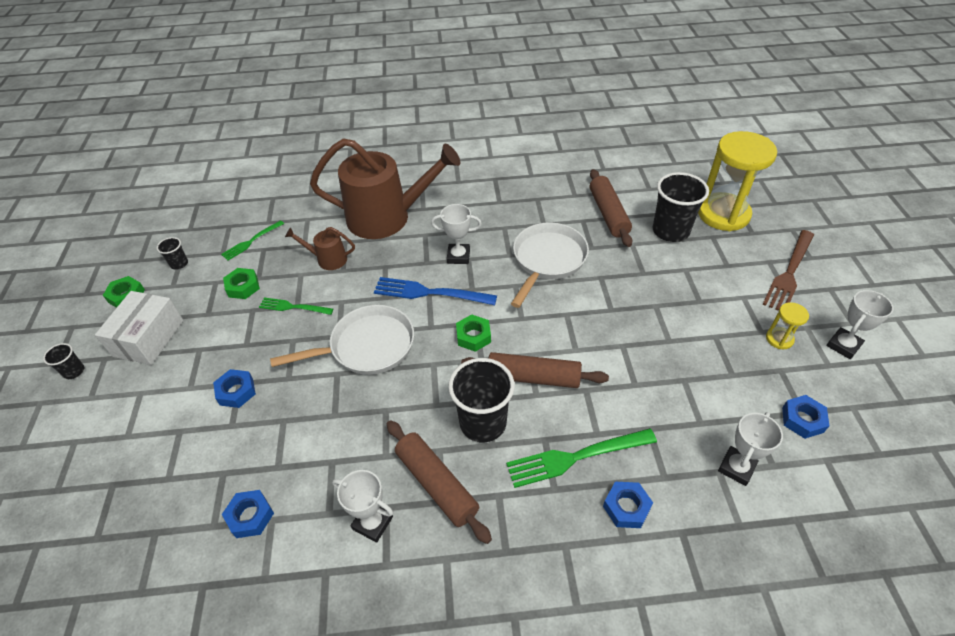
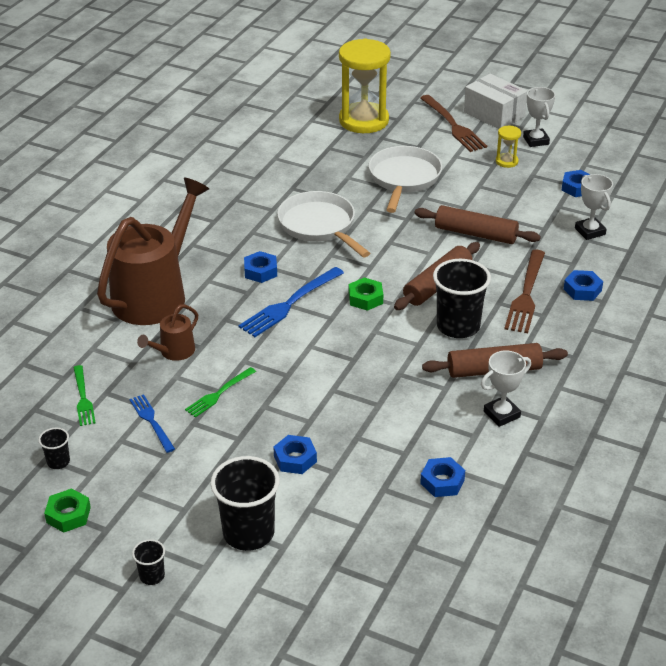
camera: 60 degrees left, 10 degrees down
(148, 338) = (158, 508): white box -> white box (494, 114)
(243, 287) = (151, 421): green nut -> blue fork
(367, 346) = (318, 362): white pan -> white pan (404, 178)
(458, 256) = (260, 271): white trophy -> blue nut
(575, 457) = (526, 295): green fork -> brown fork
(608, 214) = (299, 172): brown rolling pin -> brown rolling pin (475, 234)
(670, 231) = (354, 153): black cup -> black cup (248, 533)

